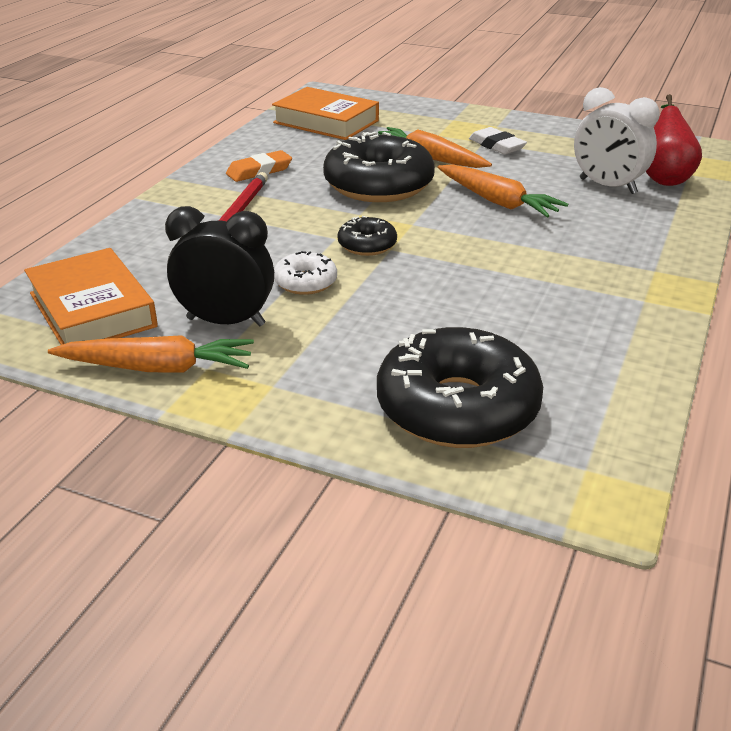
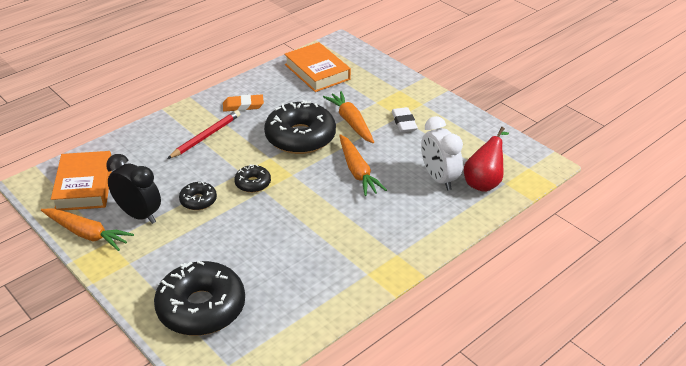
camera: 25 degrees right, 5 degrees up
(305, 282) = (198, 200): white donut -> black donut

